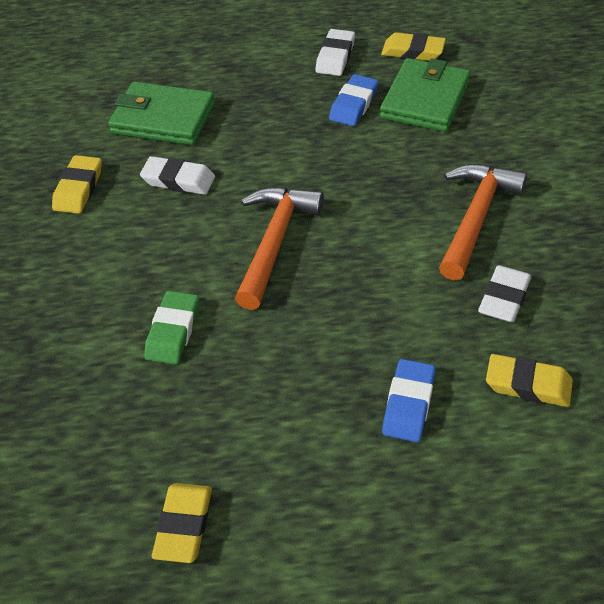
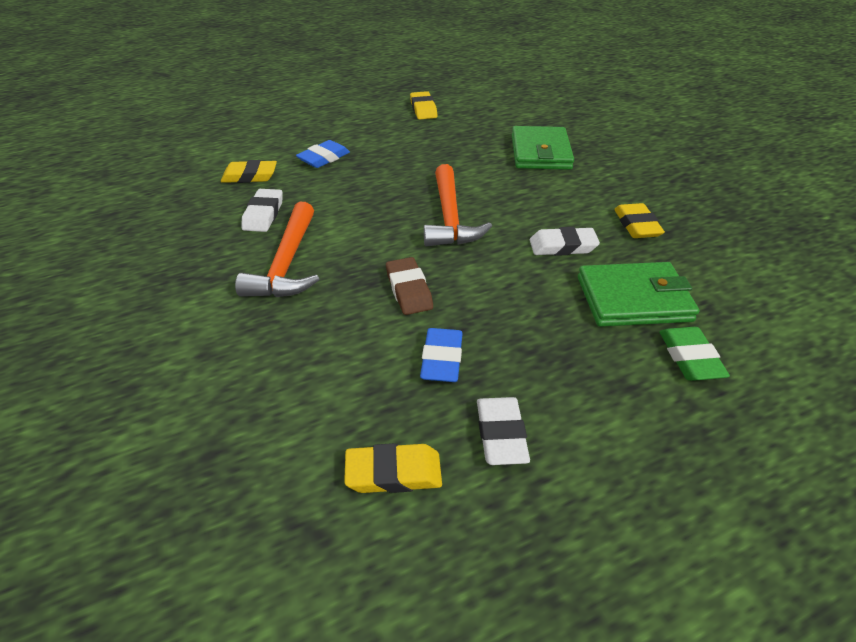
camera: 160 degrees right, 5 degrees down
(173, 332) = (484, 163): green eraser -> green eraser (690, 358)
(357, 165) = (409, 290): none -> brown eraser
(408, 404) = (324, 158): blue eraser -> blue eraser turned 45 degrees clockwise
(425, 100) = (357, 385): green wallet -> green wallet (540, 152)

